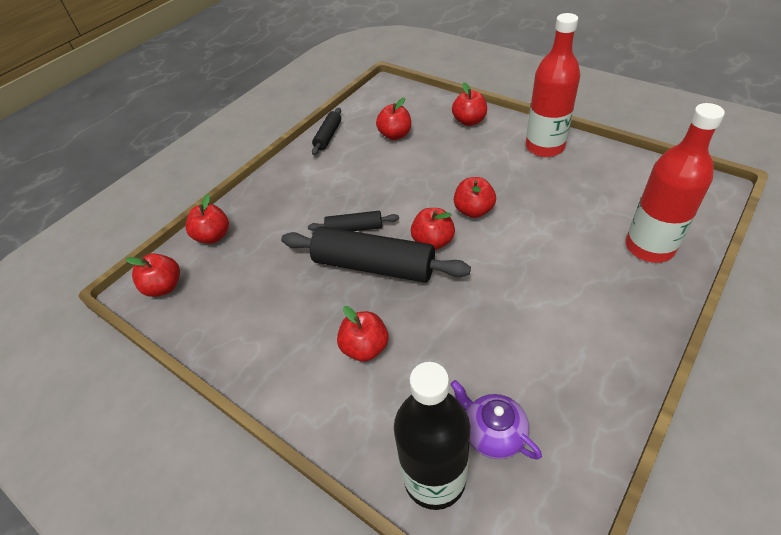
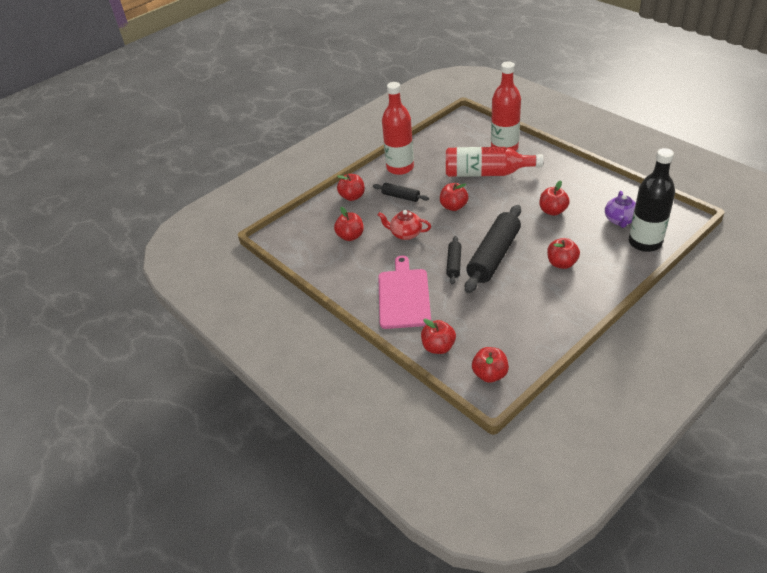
camera: 80 degrees left, 5 degrees down
(296, 194) = (403, 296): none -> pink cutting board
(328, 136) = (332, 275): black rolling pin -> black rolling pin (400, 196)
(407, 176) = (405, 234): none -> red teapot
(433, 241) = (478, 227): red apple -> red apple (552, 211)
(492, 433) = (620, 220): purple teapot -> purple teapot turned 45 degrees counterclockwise
(568, 234) = (487, 173): none -> red bottle

